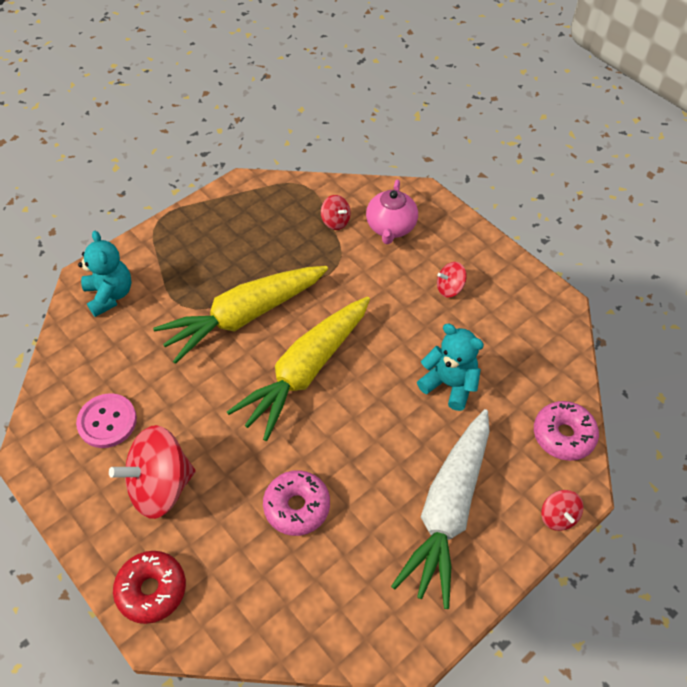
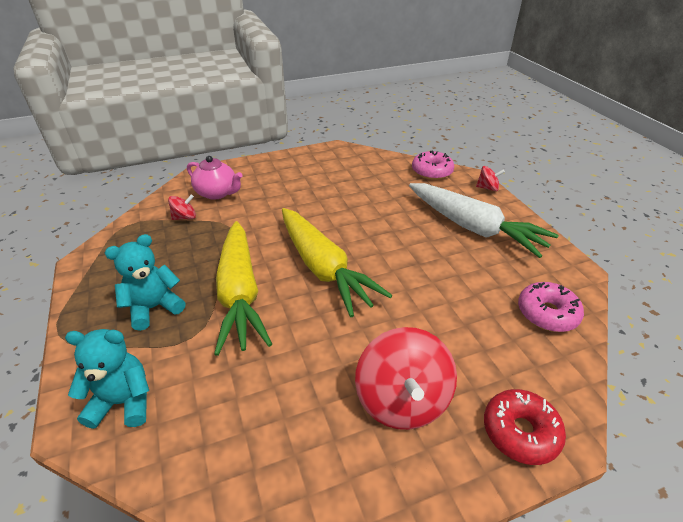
camera: 70 degrees left, 15 degrees down
(107, 421) = (301, 438): pink button -> none
(297, 506) = (452, 303): pink donut -> pink donut (547, 313)
(449, 384) = (373, 202): turquoise teddy bear -> turquoise teddy bear (154, 308)
(450, 288) = (294, 182): red spinning top -> none

